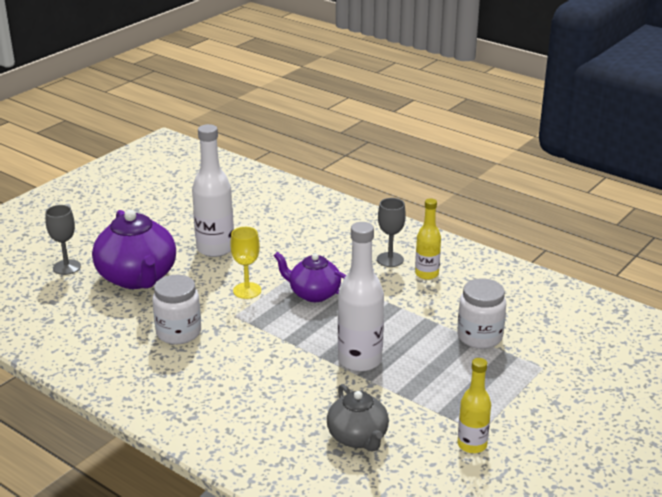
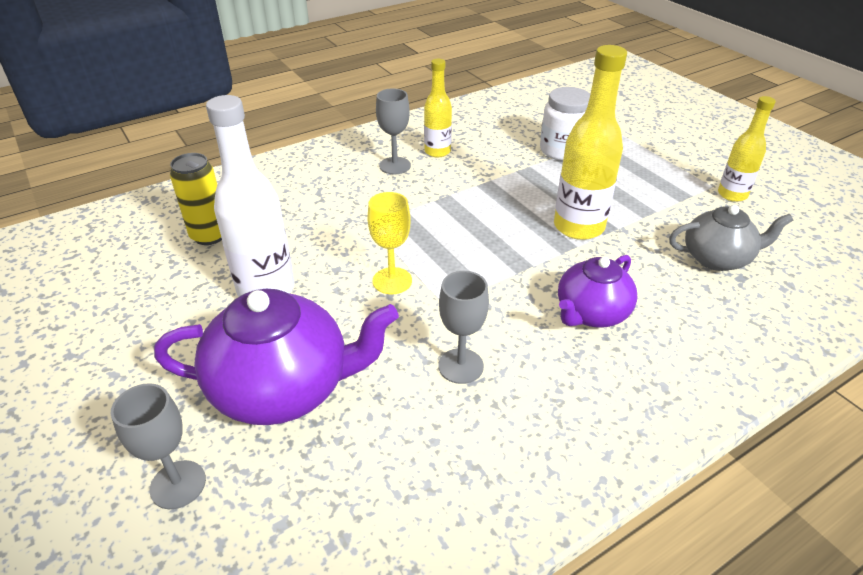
camera: 70 degrees left, 10 degrees up
(178, 332) = (461, 366): white jar -> grey goblet
(257, 214) = (209, 235): none -> yellow can
(314, 294) = (431, 230): purple teapot -> purple teapot (591, 313)
(360, 360) = (578, 227): white bottle -> yellow bottle

